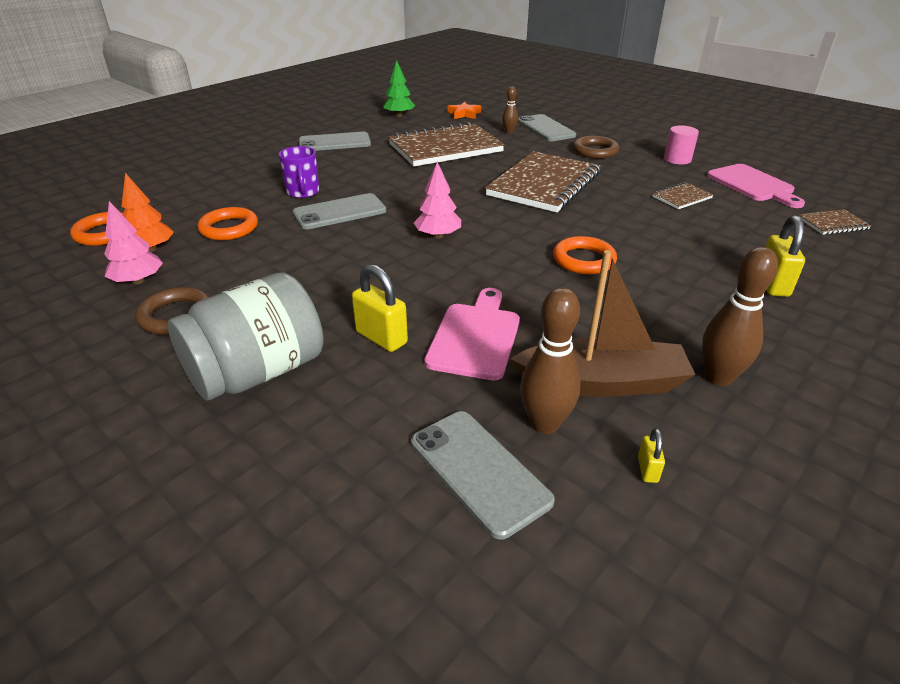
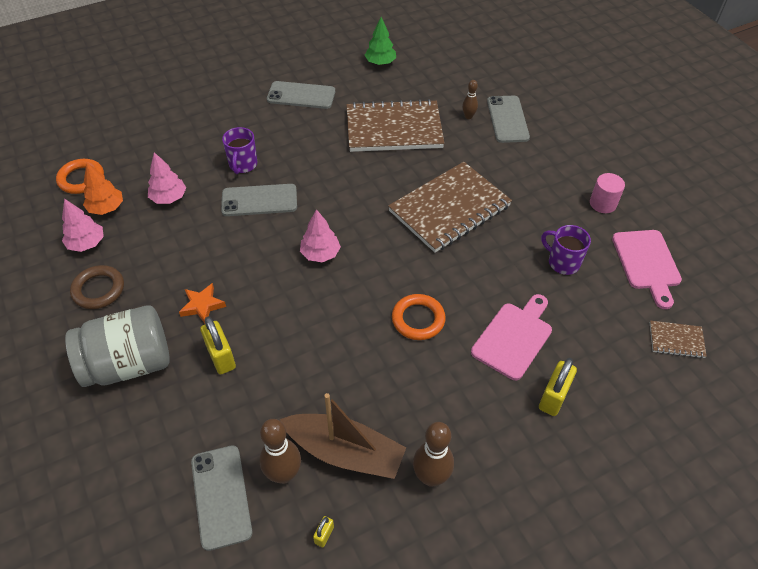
camera: 20 degrees right, 15 degrees up
(229, 228) = (169, 198): orange ring -> pink tree
(464, 114) = (443, 74): orange star -> orange star (202, 305)
(475, 337) = (285, 378): pink cutting board -> pink cutting board (513, 337)
(595, 151) = (531, 169): brown ring -> none
(681, 197) = (562, 262): brown notebook -> purple mug

